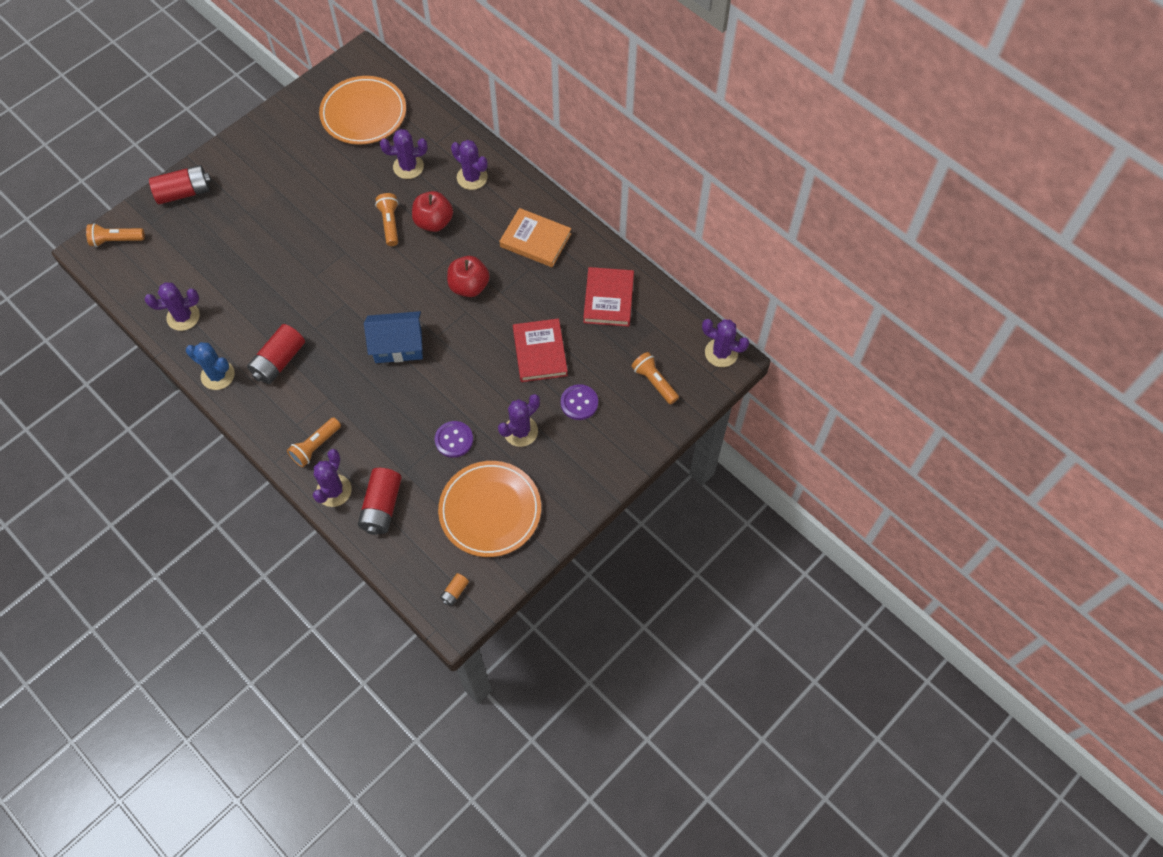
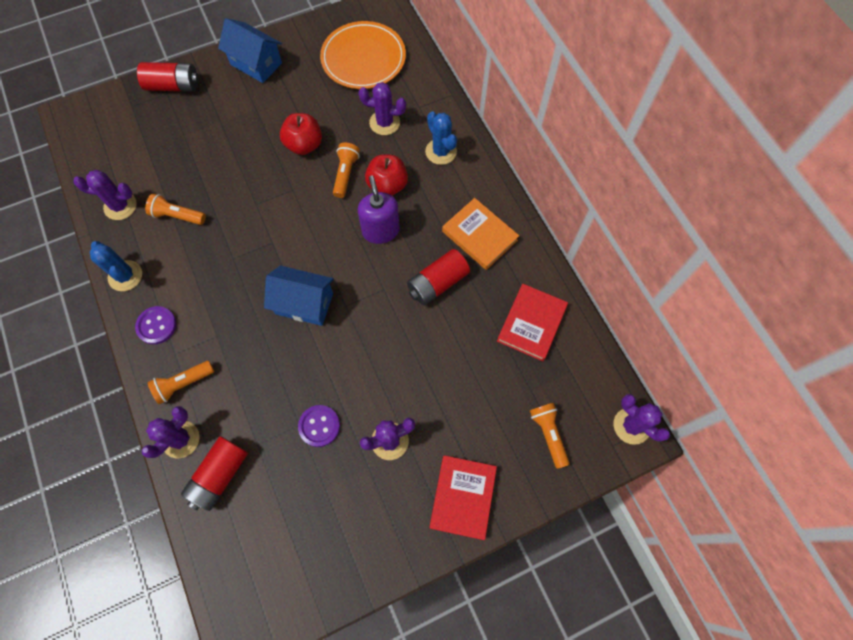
camera: 20 degrees right, 5 degrees up
(116, 240) = (95, 113): orange flashlight -> orange flashlight (177, 216)
(258, 148) = (256, 64): none -> blue house
(279, 361) = (187, 281): red battery -> red battery (437, 283)
(443, 263) = (381, 231): none -> purple soap dispenser
(455, 592) = (253, 605): orange battery -> none
(469, 286) = (396, 263): red apple -> red apple (304, 145)
(472, 177) = (441, 151): purple cactus -> blue cactus
(490, 510) = (325, 521): orange plate -> none
(540, 352) = (441, 359): red book -> red book (462, 497)
(579, 403) = (461, 430): purple button -> purple button (156, 326)

